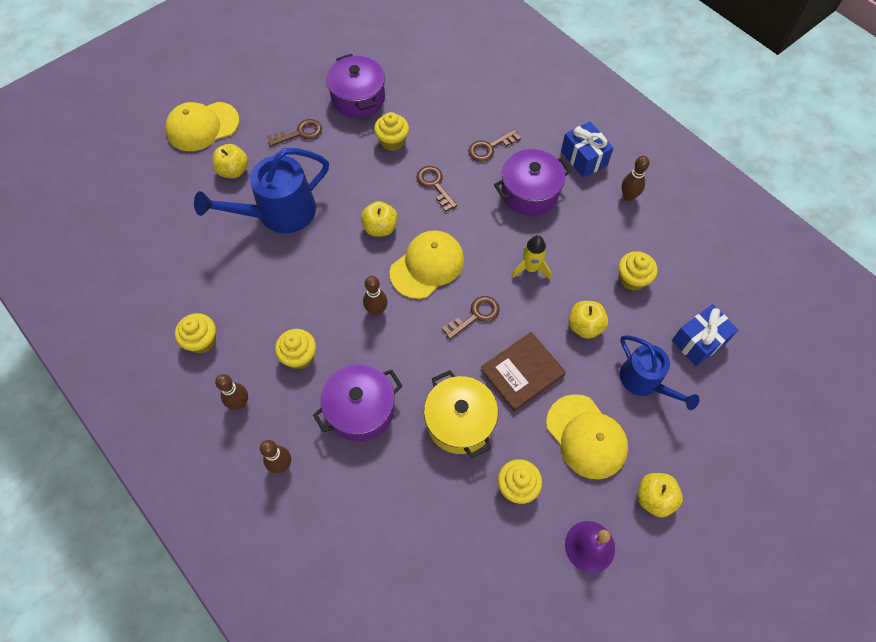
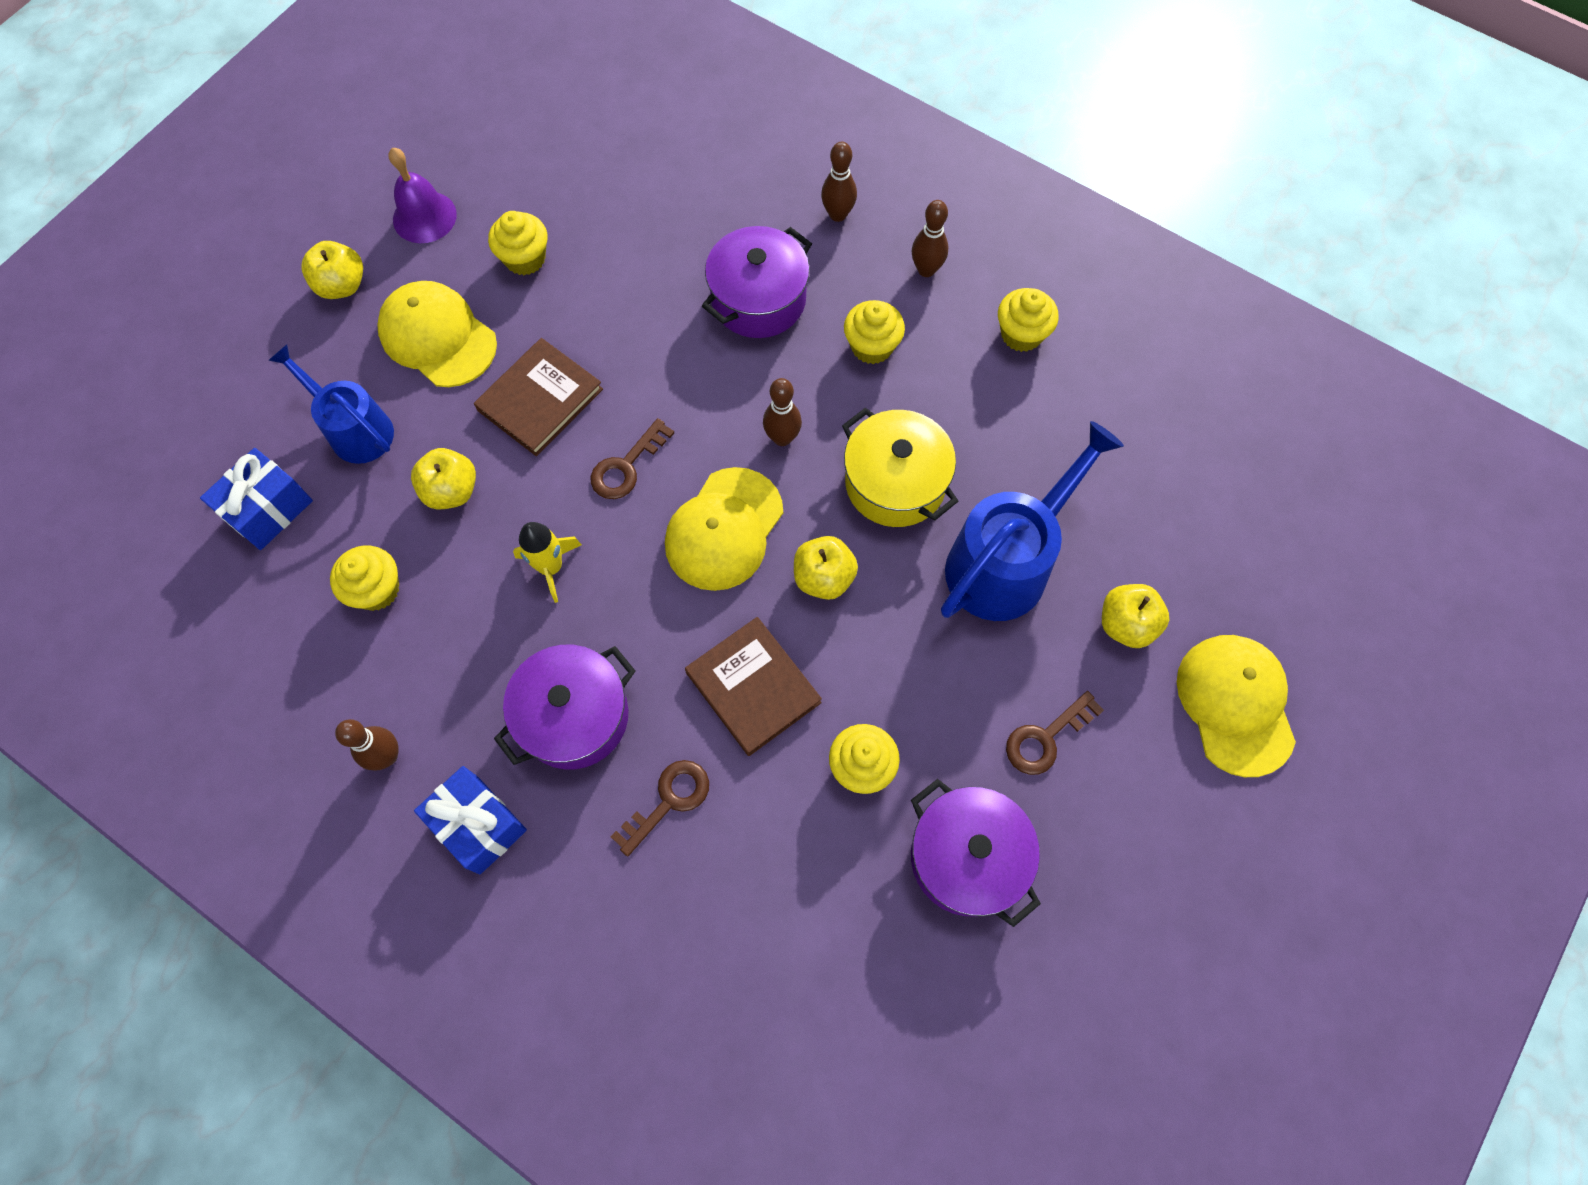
camera: 165 degrees right, 5 degrees up
(202, 126) = (1235, 704): yellow cap -> yellow cap turned 60 degrees counterclockwise
(435, 185) = (753, 687): brown key -> brown book
(460, 422) = (617, 315): yellow pot -> yellow pot (895, 483)

